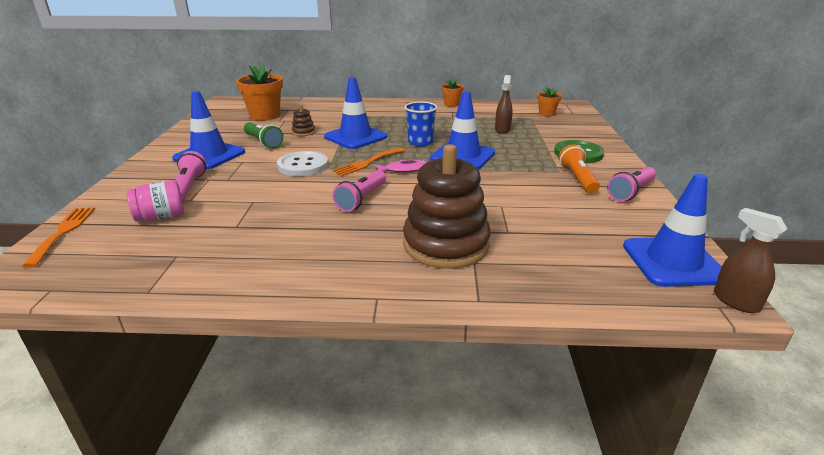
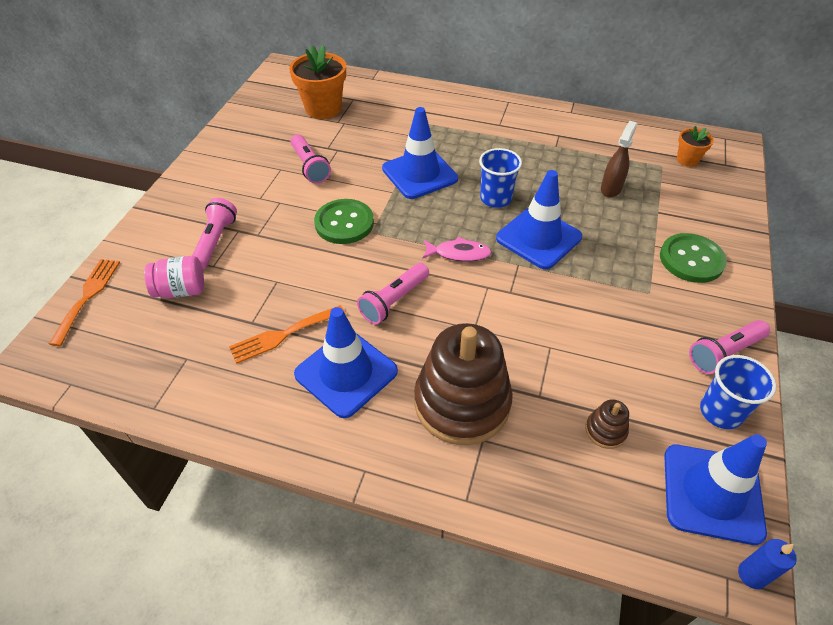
camera: 15 degrees right, 20 degrees up
(209, 155) = (246, 184): blue traffic cone -> blue traffic cone (346, 373)
(263, 142) = (310, 167): green flashlight -> pink flashlight
(303, 132) = (360, 153): brown stacking toy -> brown stacking toy (605, 430)
(303, 165) = (344, 223): white button -> green button
(367, 162) = (419, 231): orange fork -> orange fork (283, 335)
(451, 104) = (564, 117): orange flower pot -> none
(577, 179) = (666, 314): orange flashlight -> none
(649, 220) = (720, 412): none -> blue cup
(735, 301) = (752, 575): brown spray bottle -> blue candle

